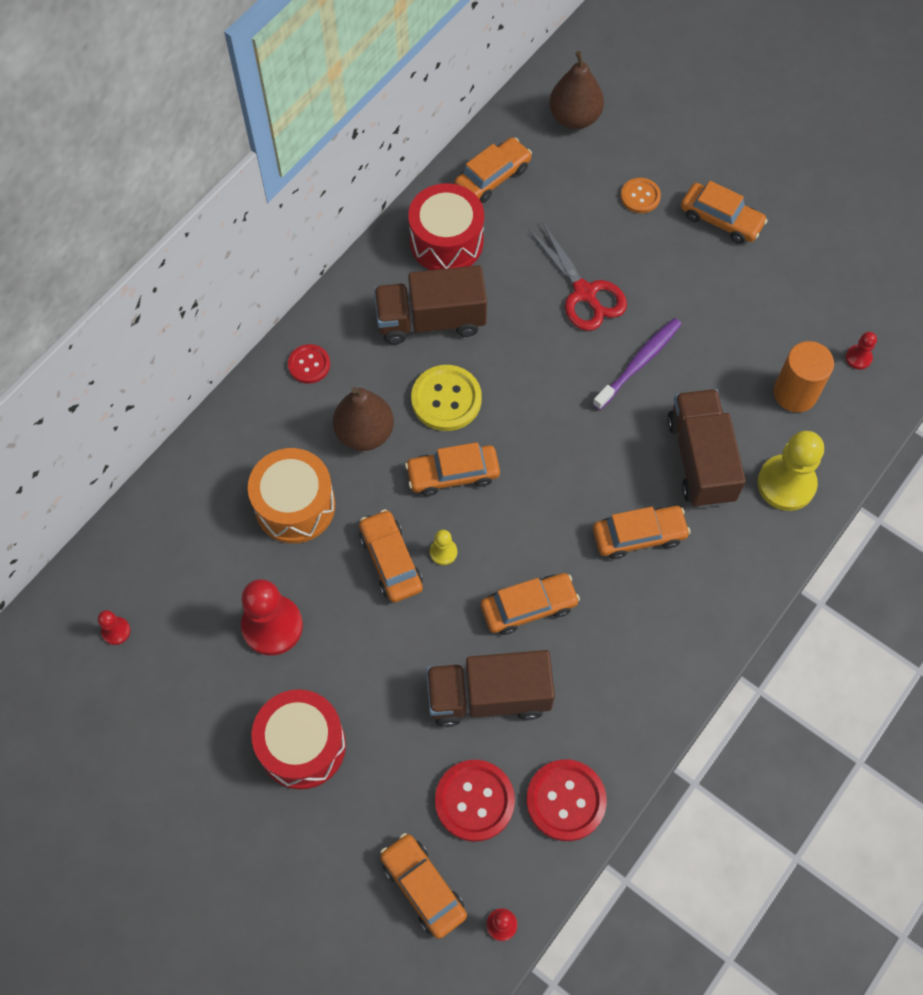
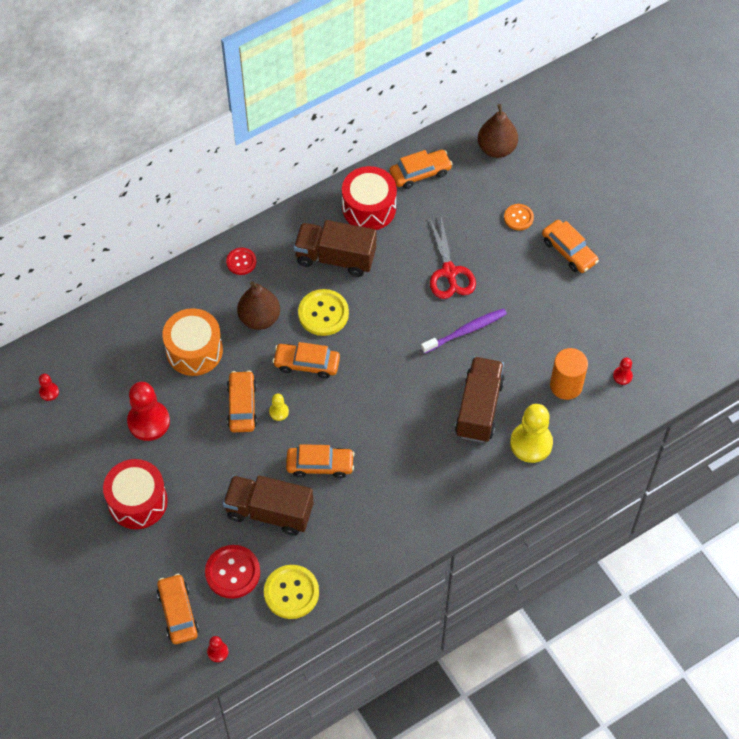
camera: 20 degrees right, 5 degrees down
(566, 800) = (291, 592): red button -> yellow button
(639, 536) = (414, 444): orange car -> none

